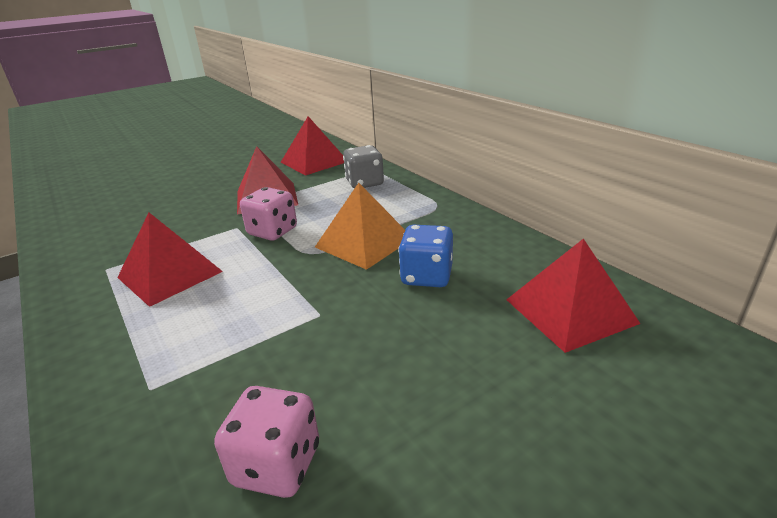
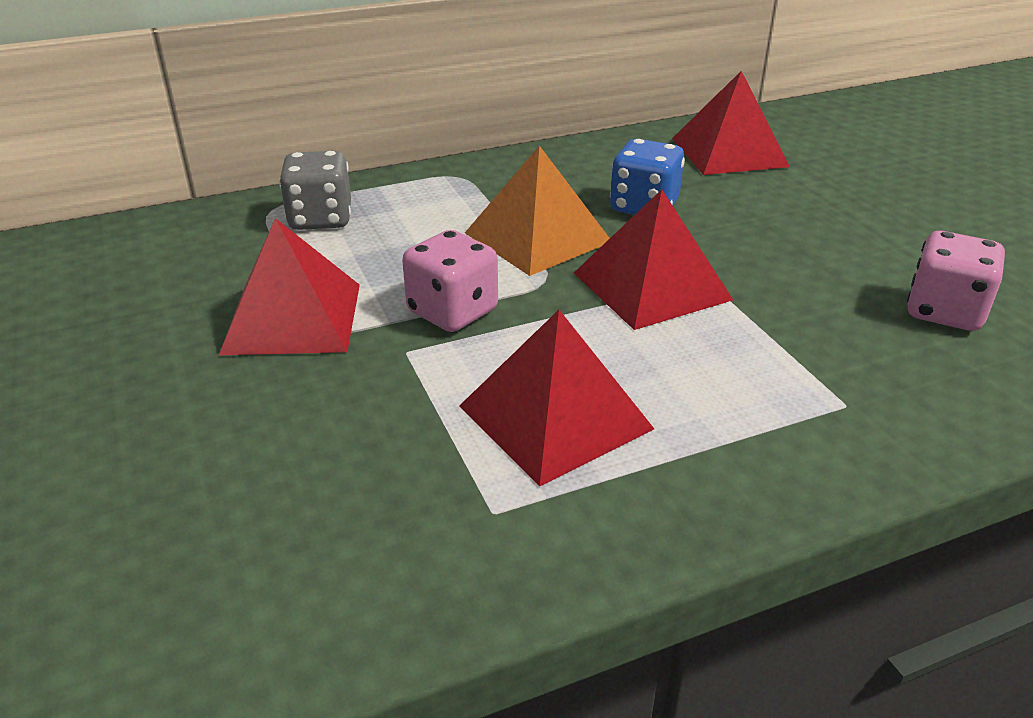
camera: 80 degrees left, 5 degrees up
(314, 162) = (150, 260): red pyramid -> red pyramid (651, 286)

